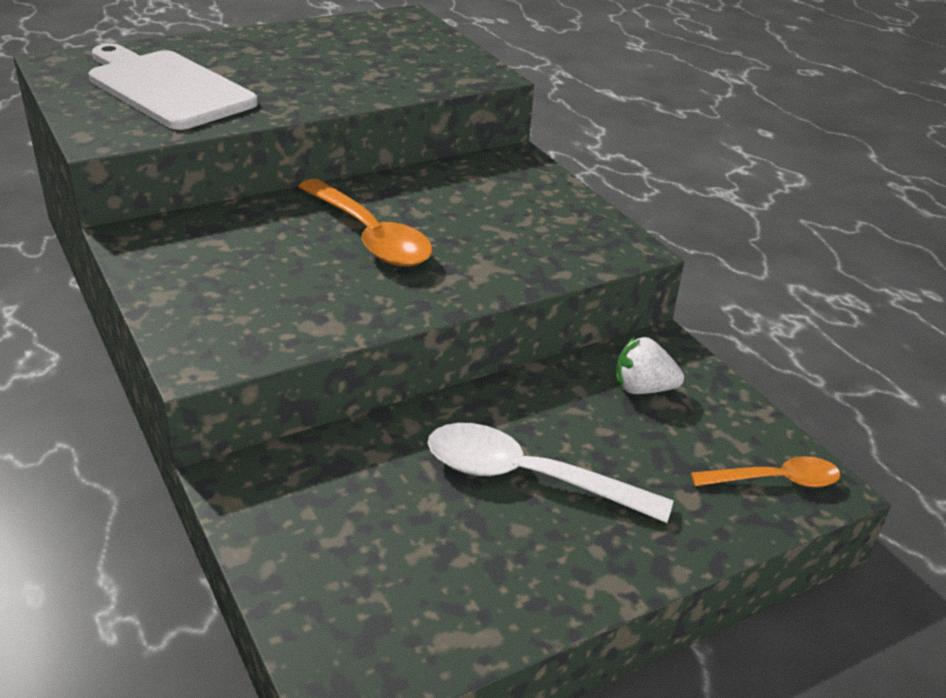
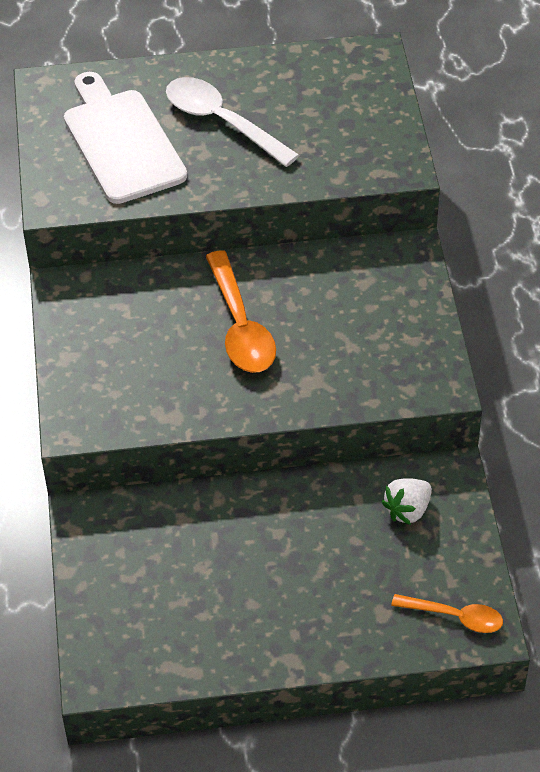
camera: 25 degrees right, 15 degrees up
(527, 478) = (277, 565): white spoon -> white spoon (221, 122)
(643, 389) = (407, 510): white strawberry -> white strawberry turned 75 degrees counterclockwise

